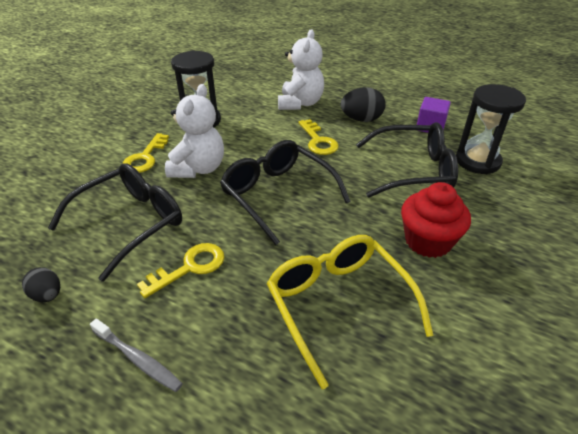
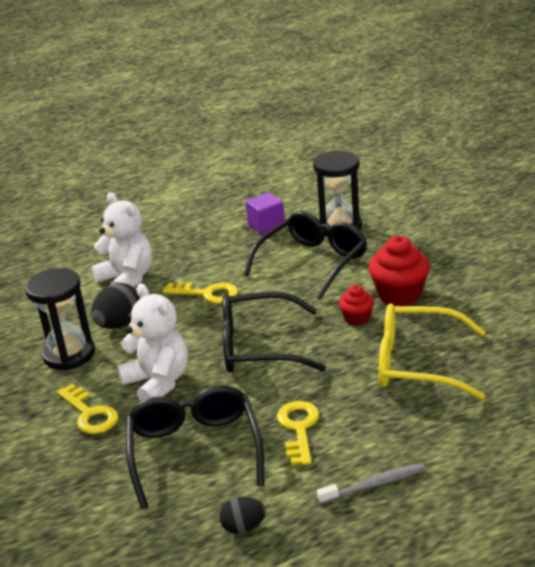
camera: 50 degrees left, 10 degrees down
(361, 119) = (206, 256): black egg -> black egg (119, 324)
(366, 231) = (357, 318): none -> red cupcake

